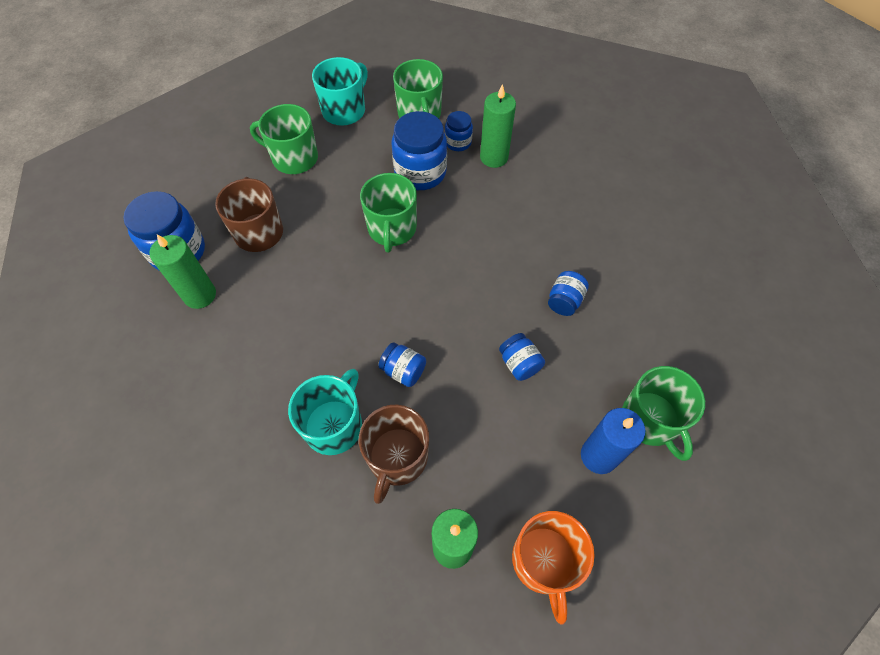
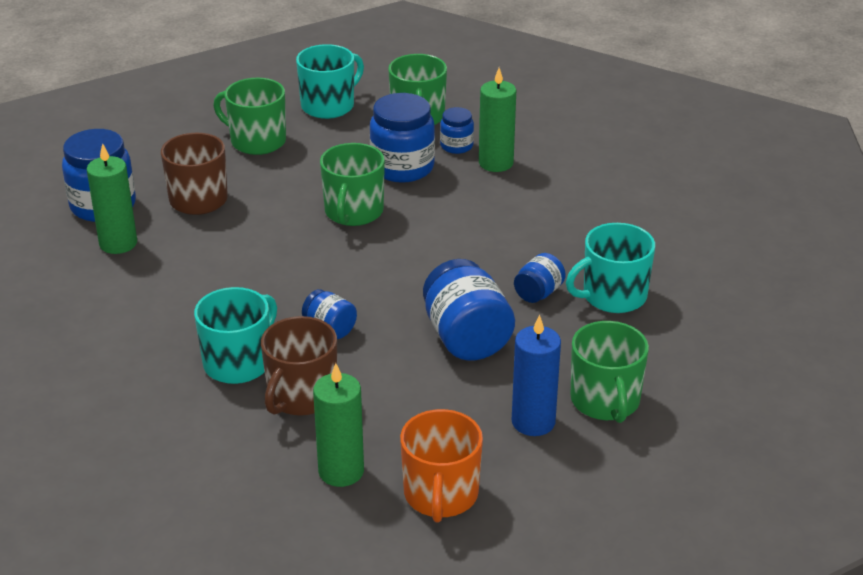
camera: 10 degrees right, 25 degrees down
(519, 364) = (466, 338): blue jar -> blue jar, size x1.88
(624, 295) = (613, 296): none -> turquoise mug

